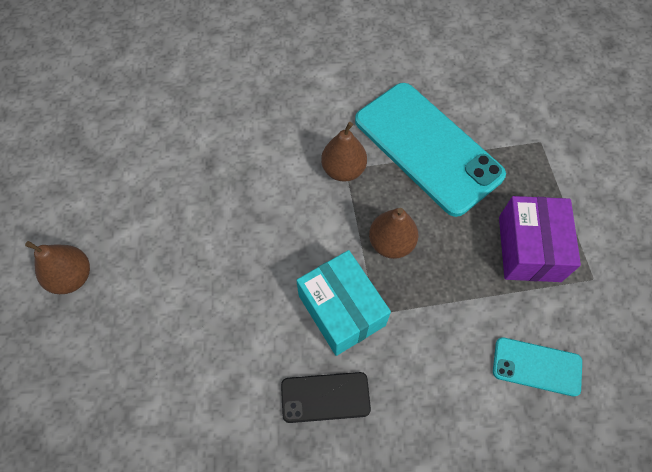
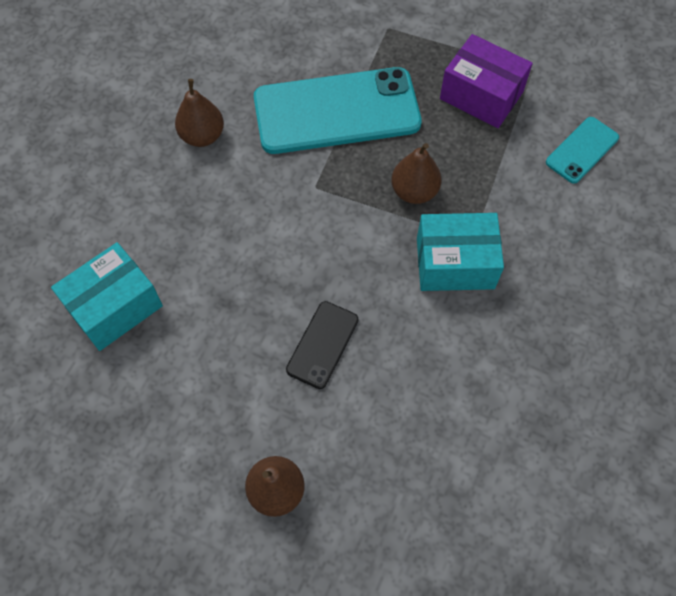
camera: 60 degrees left, 0 degrees up
(167, 99) = (114, 307): none -> turquoise box
(325, 397) = (527, 316): black phone -> black phone (322, 344)
(343, 170) = (314, 189): brown pear -> brown pear (202, 136)

